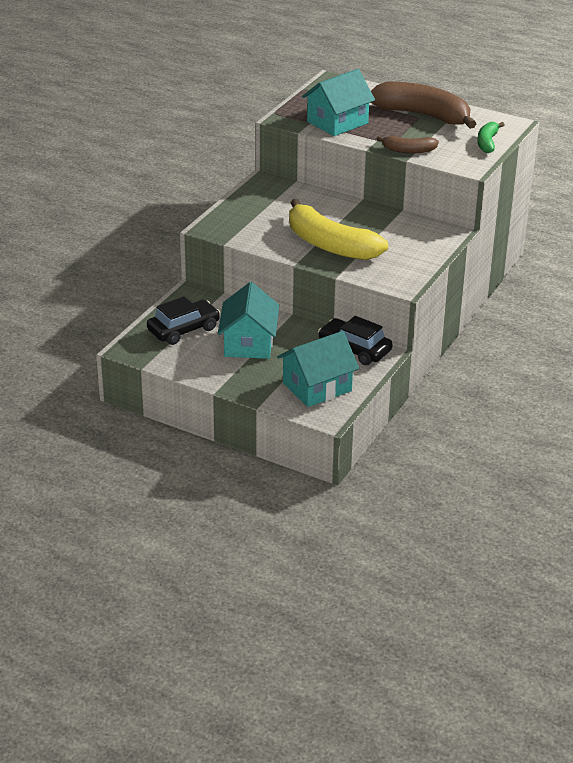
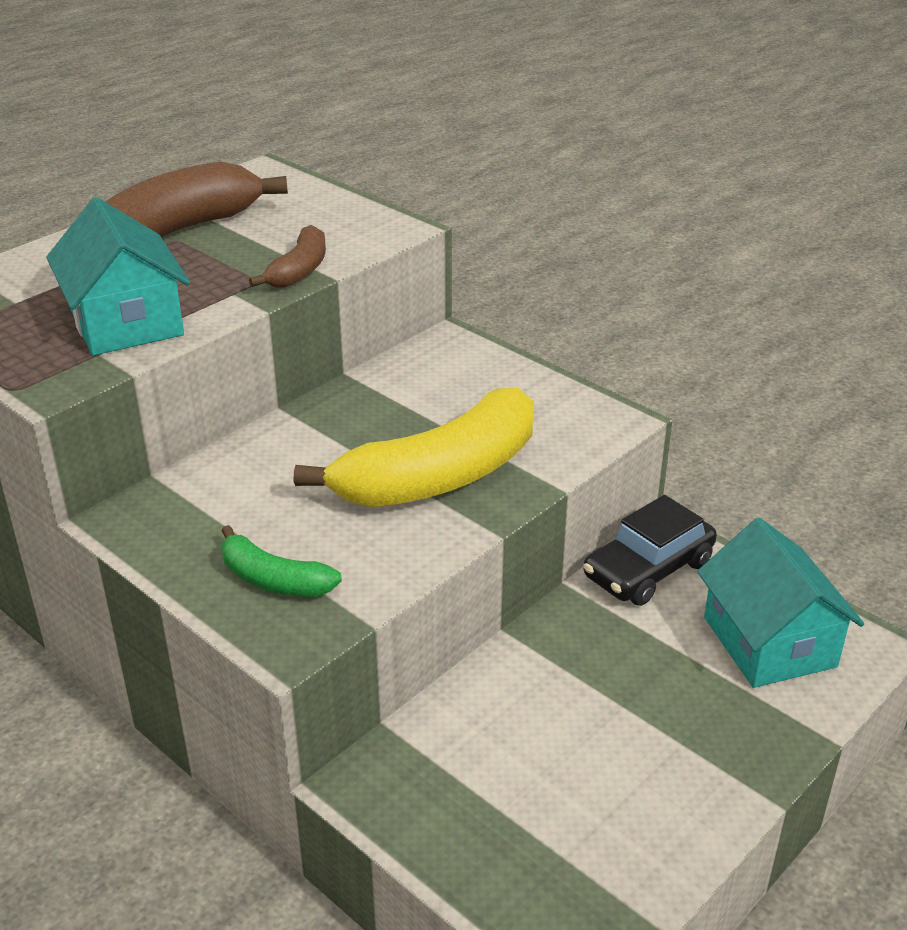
camera: 75 degrees left, 0 degrees up
(183, 330) = (518, 821): black car -> none
(249, 343) = (598, 714): turquoise house -> none
(487, 143) = (318, 200): green banana -> green banana (273, 580)

